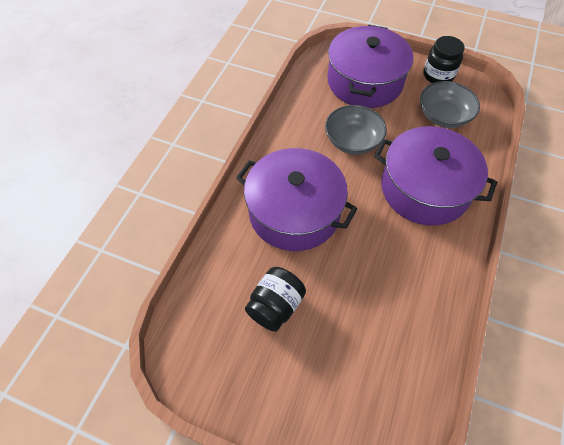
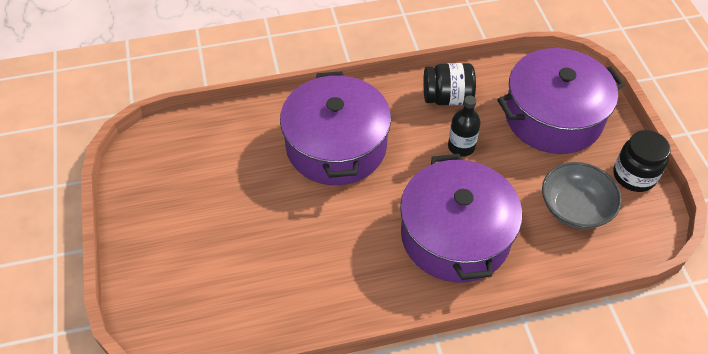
camera: 55 degrees right, 5 degrees down
(275, 306) = (231, 183): black jar -> black jar (447, 98)
(353, 141) = (461, 147): grey bowl -> black bottle

